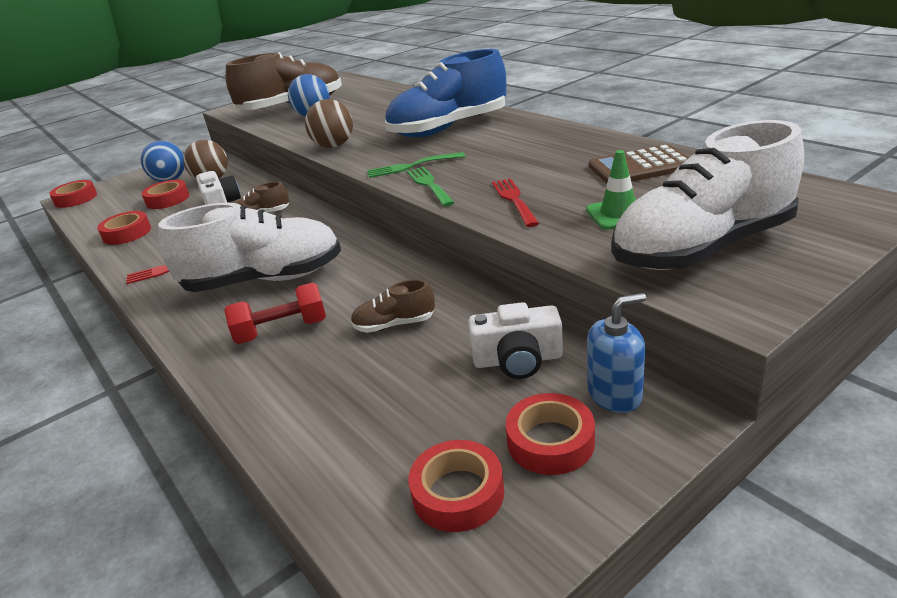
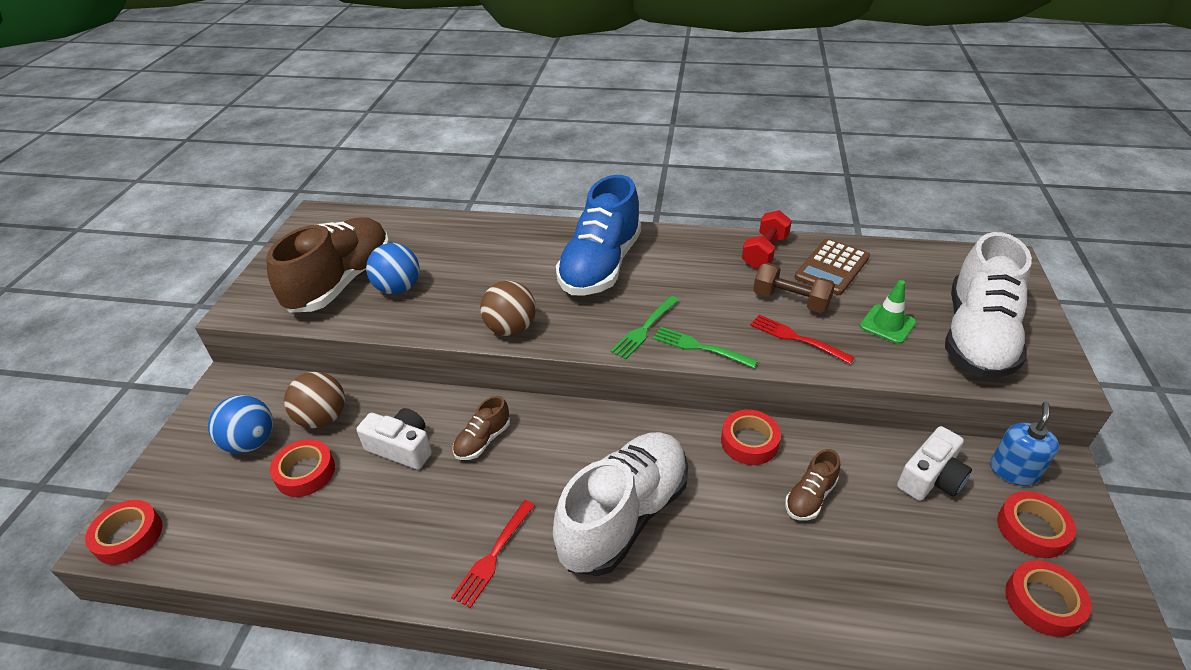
camera: 45 degrees left, 10 degrees up
(127, 233) = (336, 546): red tape -> red tape (749, 442)
(282, 331) = (732, 558): red dumbbell -> red dumbbell (764, 252)
(556, 178) = (790, 301): none -> brown dumbbell

